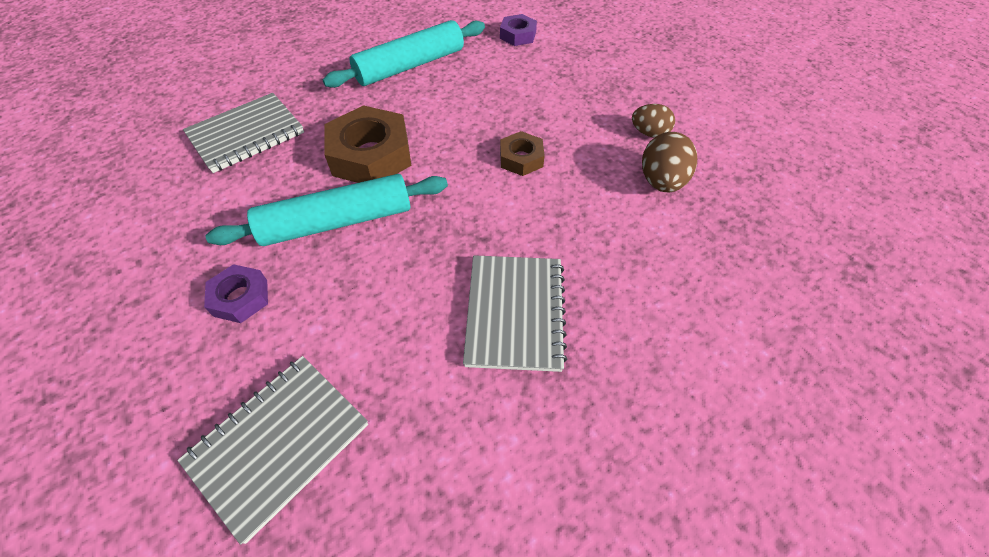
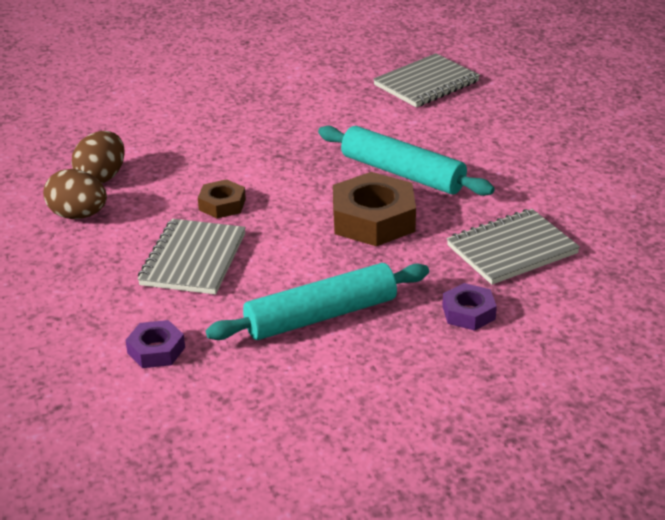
camera: 170 degrees left, 20 degrees down
(241, 298) = (471, 138): purple nut -> purple nut (468, 313)
(337, 222) = (402, 173): turquoise rolling pin -> turquoise rolling pin turned 45 degrees clockwise
(515, 313) = (269, 117): grey notebook -> grey notebook (193, 259)
(649, 133) = (78, 215): brown egg -> brown egg, size x1.50

